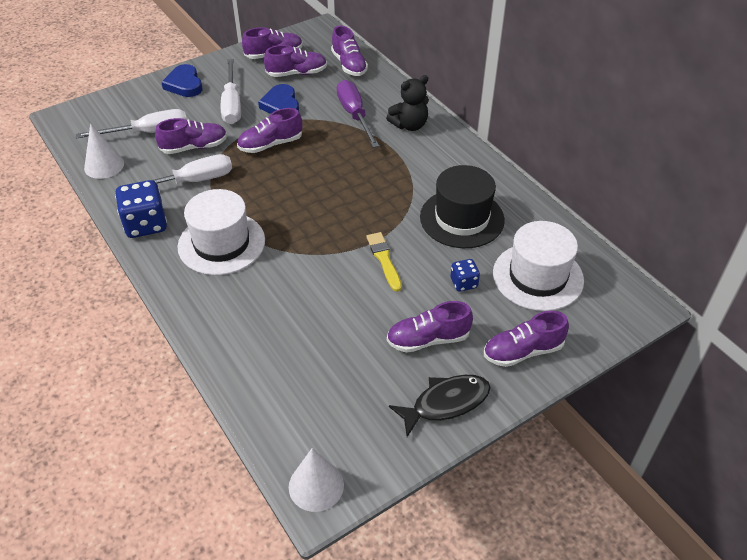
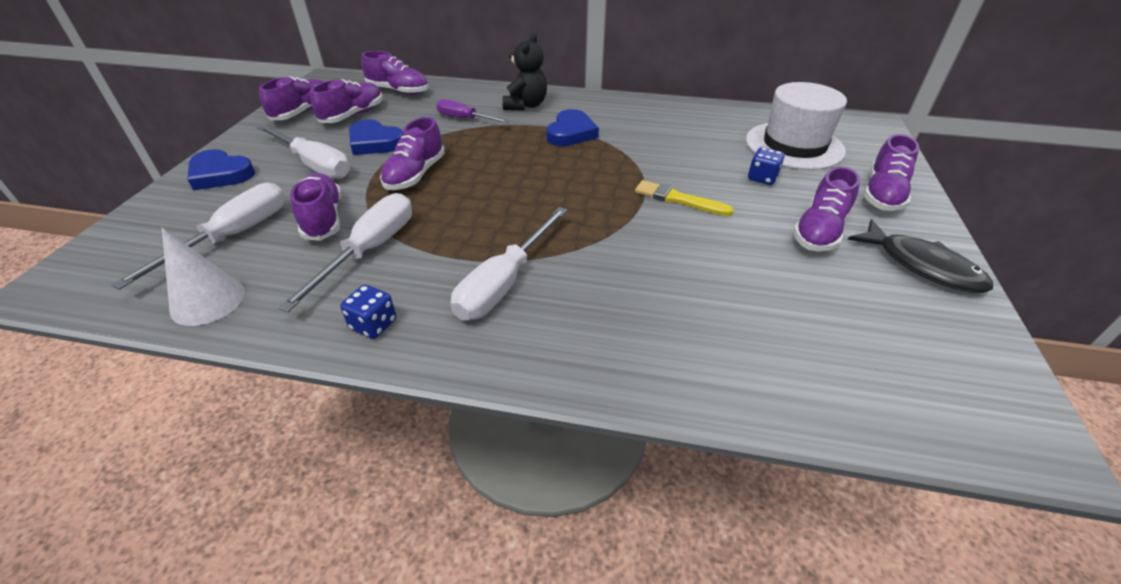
camera: 45 degrees left, 5 degrees down
(146, 224) = (373, 324): blue dice -> blue dice, size x0.53
(194, 147) = (323, 219): purple shoe -> purple shoe turned 45 degrees counterclockwise
(221, 243) = (504, 283): white hat -> white screwdriver
(316, 486) = (1006, 429): white cone -> none
(355, 115) = (465, 119): purple screwdriver -> purple screwdriver, size x0.65
(402, 167) = (571, 133): none -> blue heart
(446, 403) = (922, 266): black fish -> black fish turned 120 degrees clockwise
(462, 218) = (678, 140): black hat -> none

